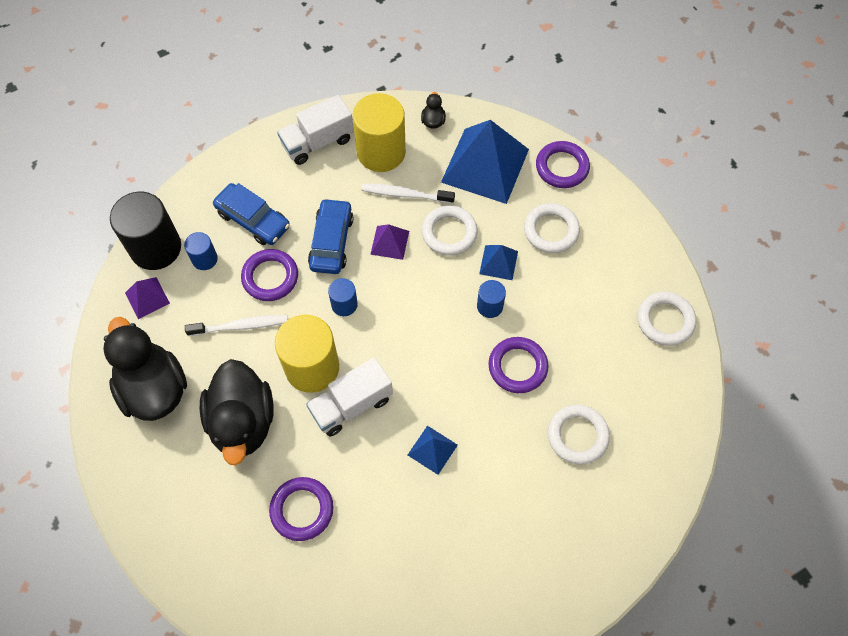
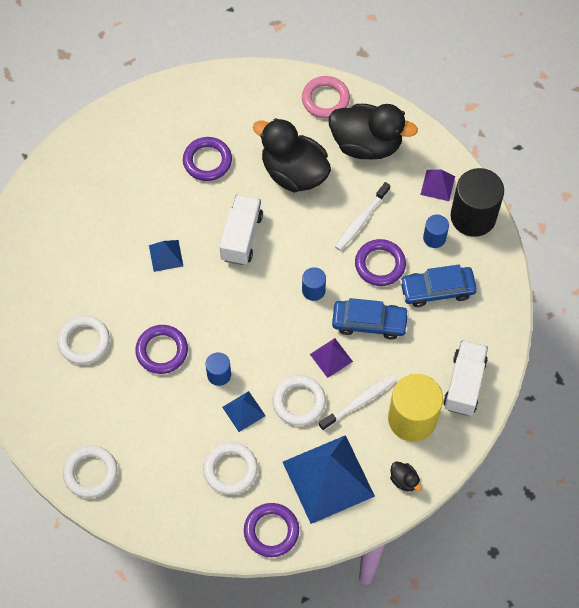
camera: 135 degrees right, 0 degrees up
(132, 468) = (325, 99): none -> pink ring
(312, 367) = (289, 236): yellow cylinder -> none
(331, 242) = (369, 322): blue car -> blue car turned 45 degrees counterclockwise

